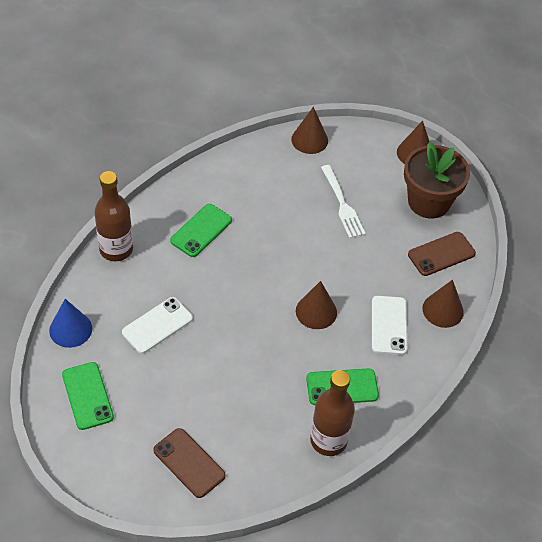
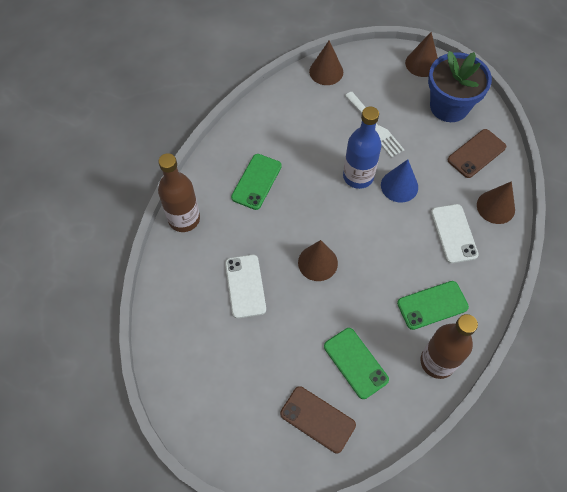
camera: 10 degrees left, 10 degrees up
(70, 329) = (165, 310): blue cone -> blue cone (399, 186)
(87, 396) = (201, 375): green phone -> green phone (355, 363)
(157, 325) = (245, 286): white phone -> white phone turned 45 degrees counterclockwise
(308, 249) = (358, 176): none -> blue bottle
(316, 311) = (385, 236): brown cone -> brown cone (317, 262)
(429, 202) = (449, 106): brown flower pot -> blue flower pot

